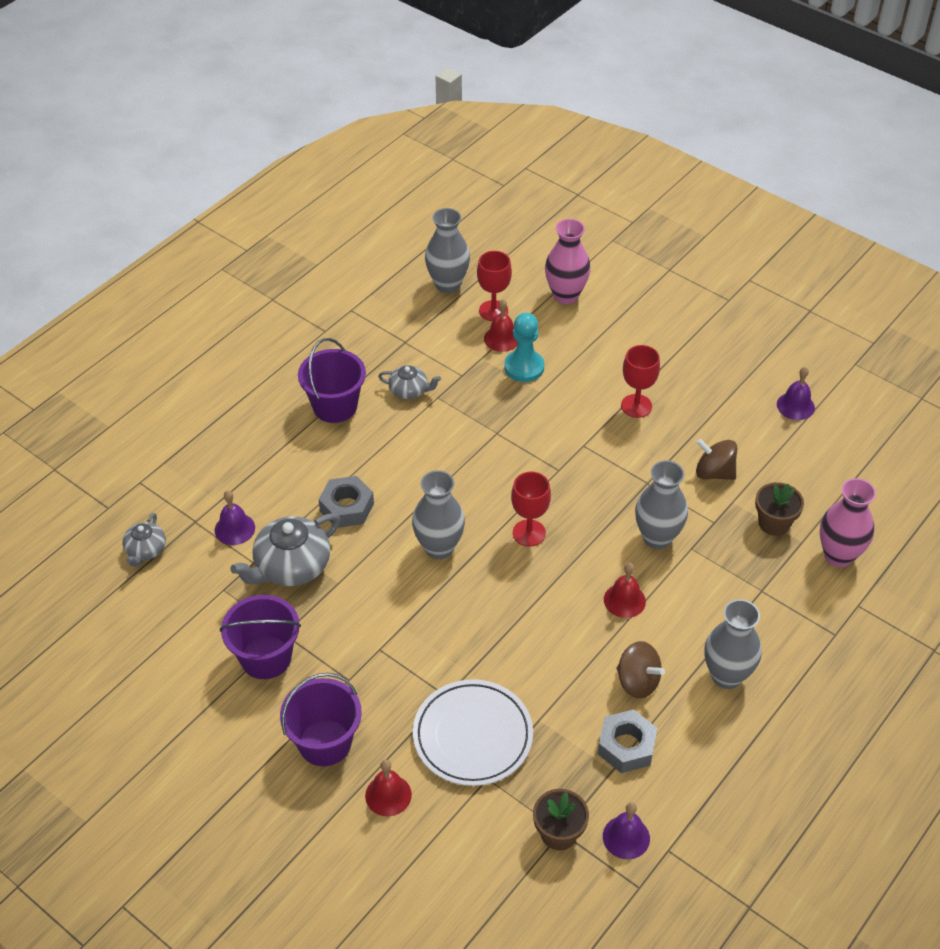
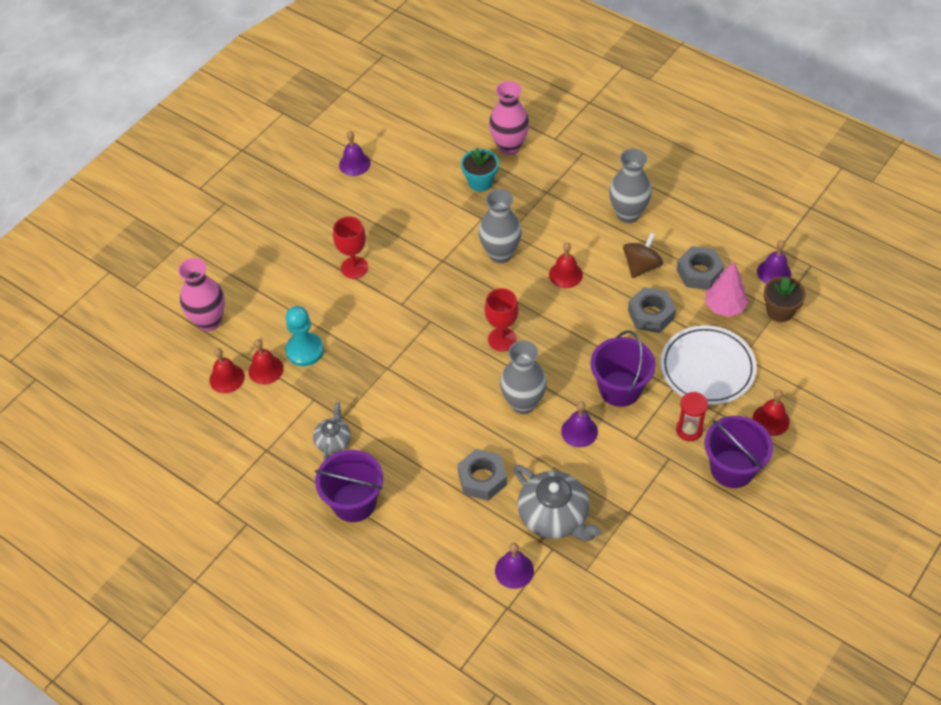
camera: 90 degrees left, 5 degrees up
(145, 550) = (546, 647): grey teapot -> none
(266, 657) = (656, 523): purple bucket -> purple bucket (620, 389)
(384, 704) = (689, 430): none -> red hourglass
(395, 596) = (579, 431): none -> purple bell
(447, 284) = (185, 419): grey vase -> none
(493, 311) = (227, 378): red goblet -> red bell
(559, 684) = (651, 314): none -> grey nut
(568, 768) = (724, 307): none -> pink tree
(714, 472) = (429, 217): brown spinning top -> none
(774, 523) = (480, 182): brown flower pot -> turquoise flower pot

